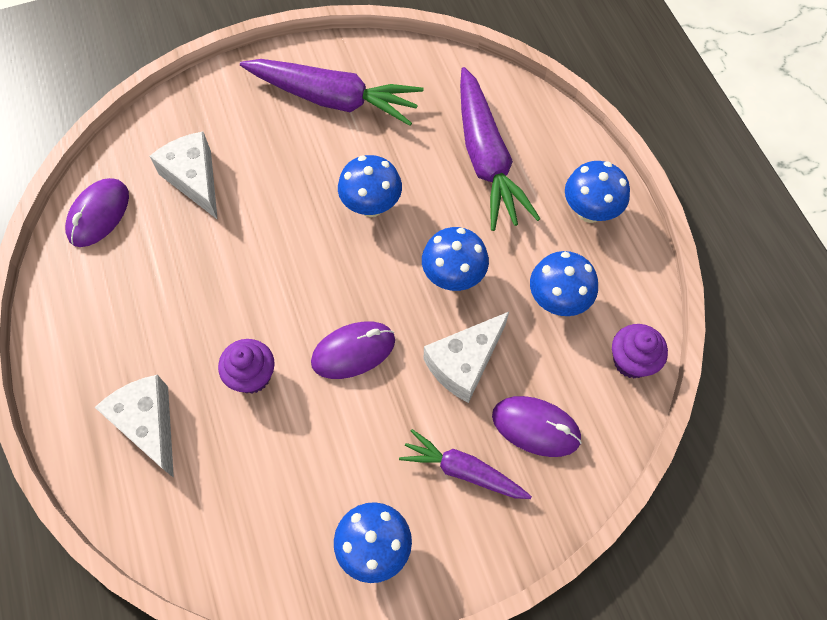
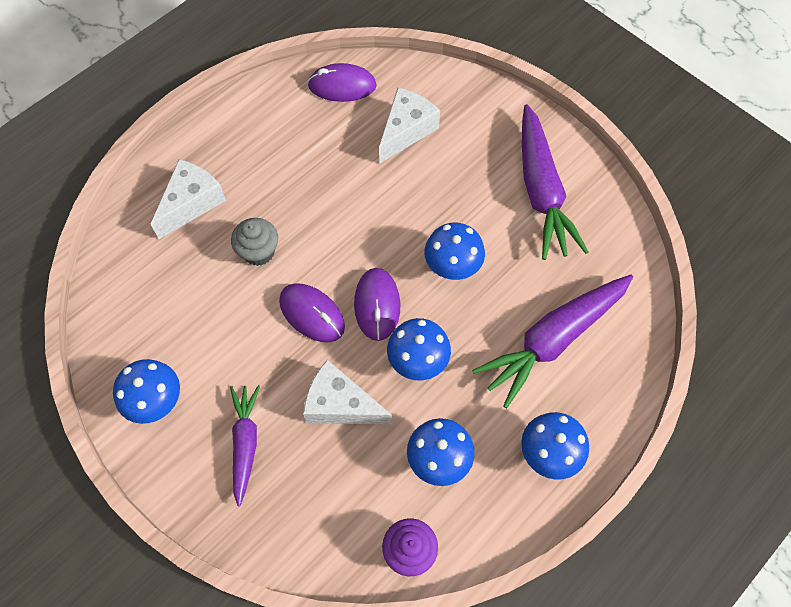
camera: 65 degrees right, 0 degrees up
(252, 376) = (259, 252): purple cupcake -> grey cupcake
(536, 427) = (308, 488): purple mouse -> purple mouse (377, 305)

